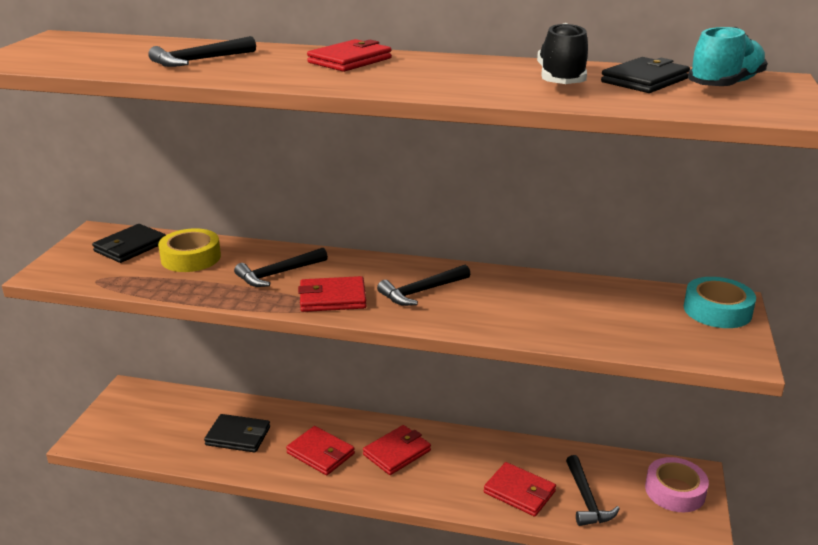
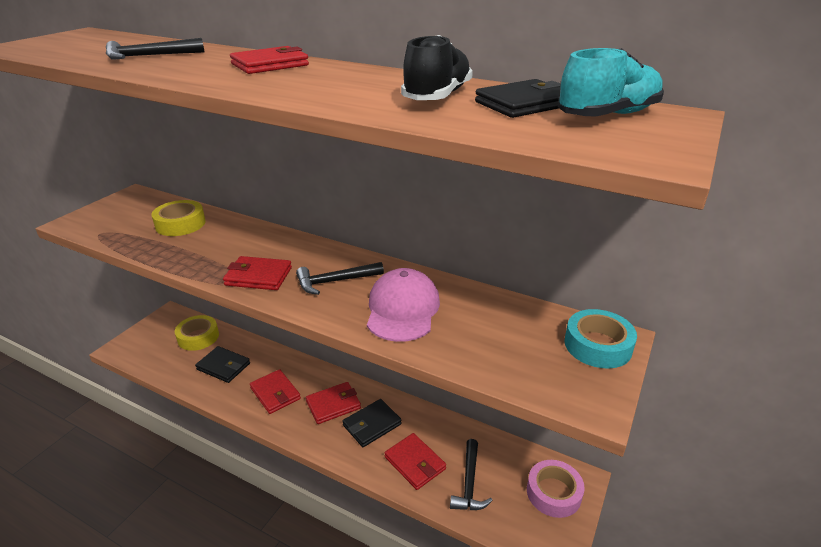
camera: 15 degrees right, 5 degrees up
(130, 247) = (146, 209): black wallet -> black wallet (372, 425)
(184, 410) = (198, 337): none -> yellow tape
(278, 274) = (233, 247): black hammer -> none
(512, 307) = (402, 309): none -> pink cap

